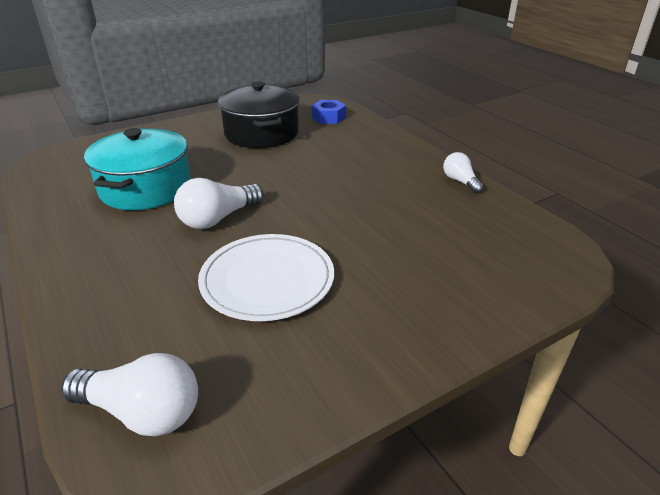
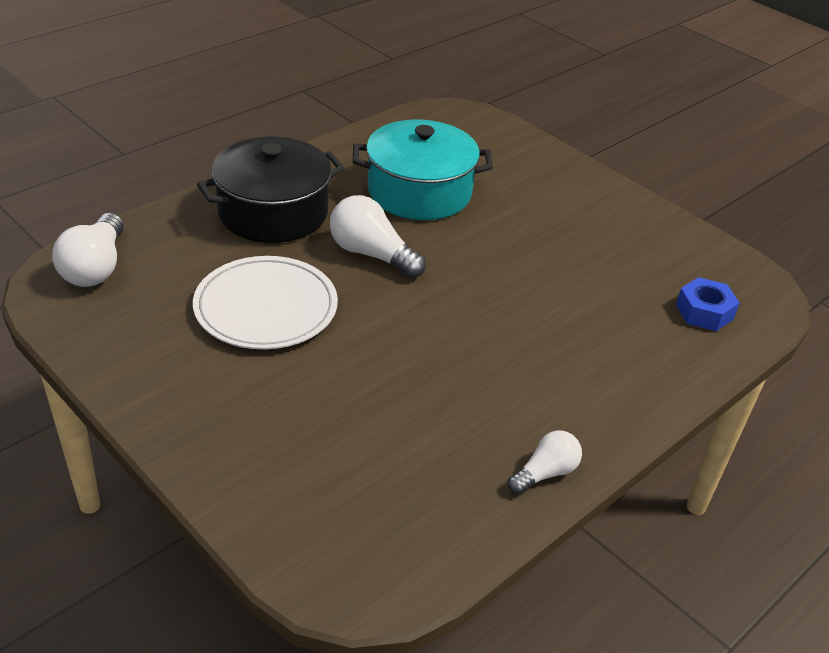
camera: 75 degrees right, 5 degrees up
(261, 133) = (606, 252): black pot -> black pot (273, 212)

